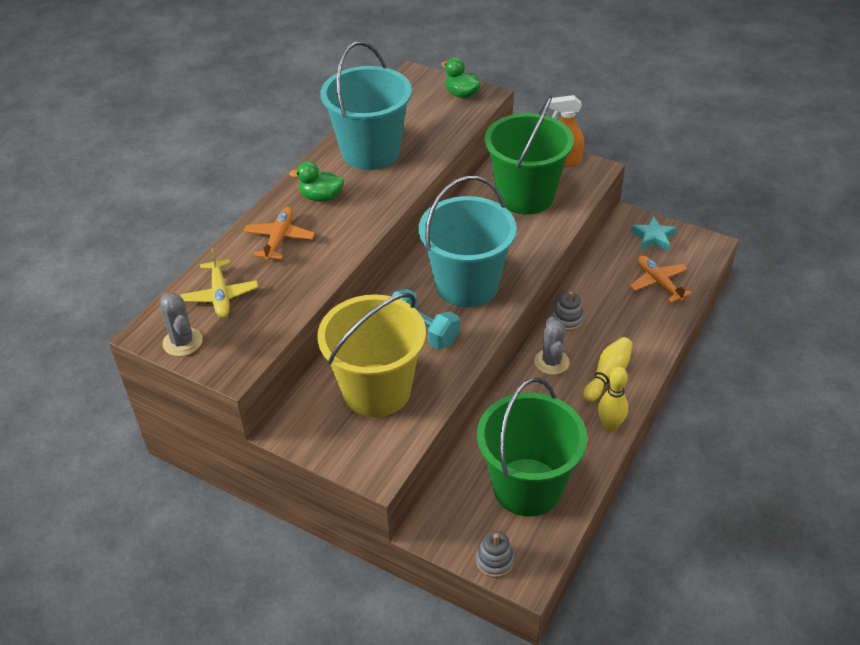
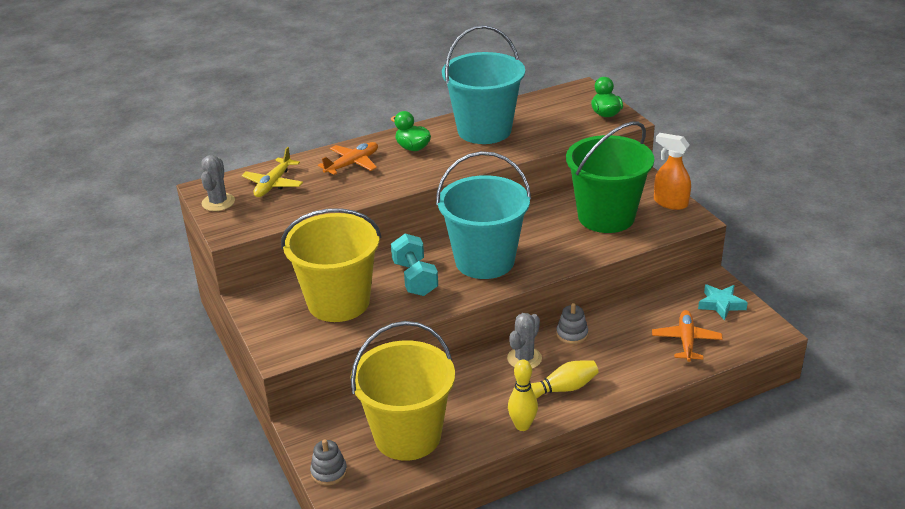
camera: 35 degrees right, 10 degrees down
(527, 487) = (407, 436): green bucket -> yellow bucket

